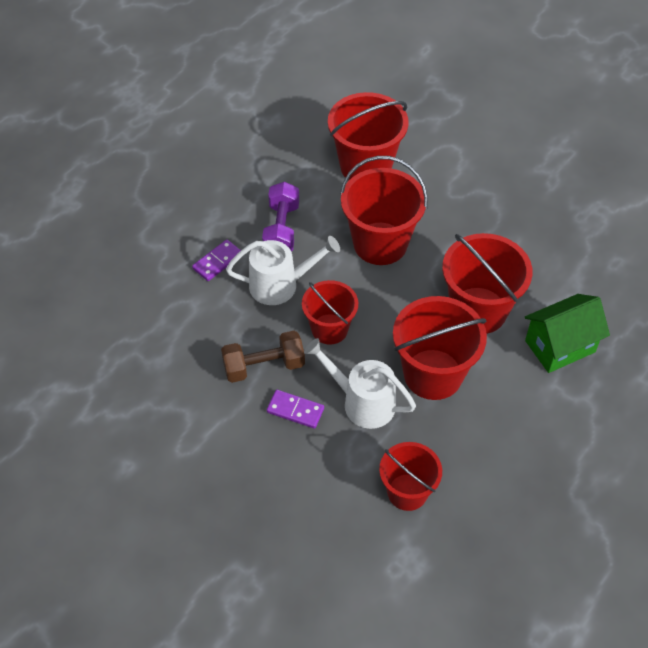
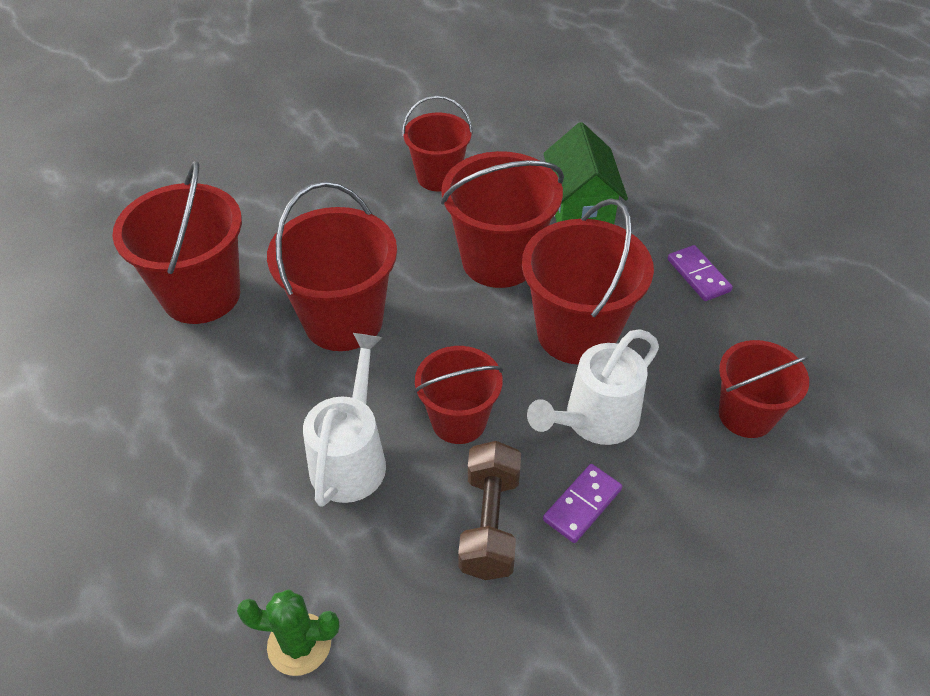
camera: 70 degrees left, 5 degrees down
(161, 303) = (299, 644): none -> green cactus
(217, 262) = (260, 531): purple domino -> purple domino (698, 275)
(281, 229) = (248, 425): purple dumbbell -> none
(545, 249) = (438, 177): none -> red bucket

